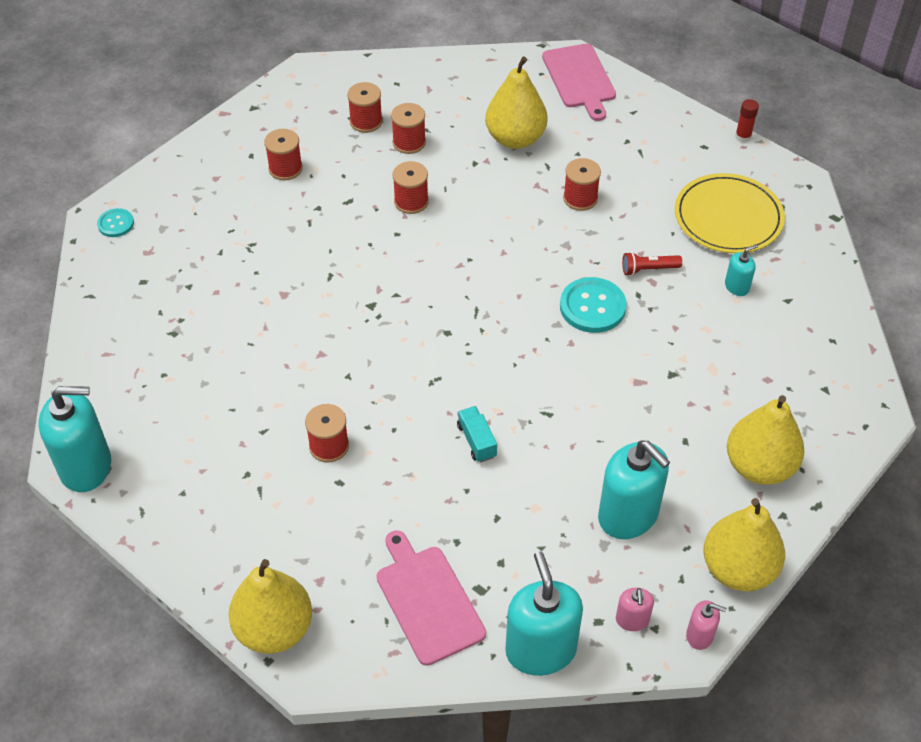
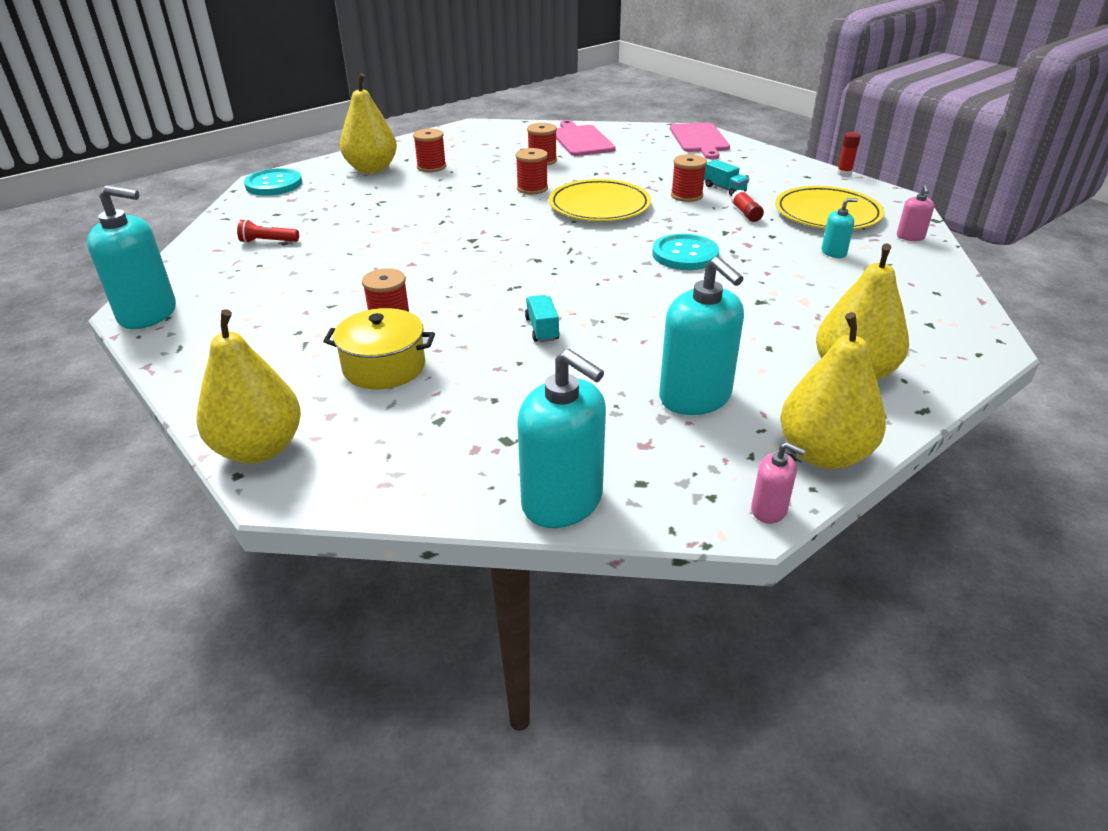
camera: 10 degrees right, 15 degrees down
(115, 224) = (274, 184): turquoise button -> turquoise button, size x1.76
(346, 512) = (384, 367): none -> yellow pot
(366, 121) = (510, 149): red spool -> none
(428, 600) = (443, 443): pink cutting board -> pink cutting board (581, 140)
(491, 228) = (599, 206): none -> yellow plate
(515, 138) = (635, 163): yellow pear -> yellow pear (372, 169)
(540, 650) = (562, 501): turquoise soap dispenser -> turquoise soap dispenser turned 135 degrees clockwise
(618, 181) = (724, 189): none -> turquoise truck
(632, 620) = (683, 486): pink soap dispenser -> pink soap dispenser (910, 237)
(645, 226) = (746, 213): none -> red glue stick
(648, 269) = (745, 237): red flashlight -> red flashlight (268, 241)

